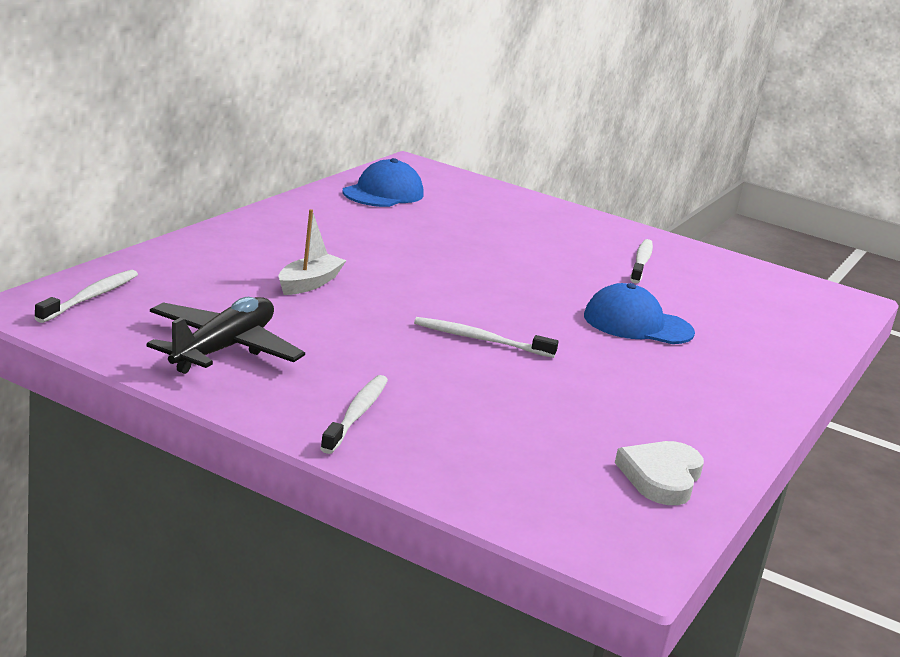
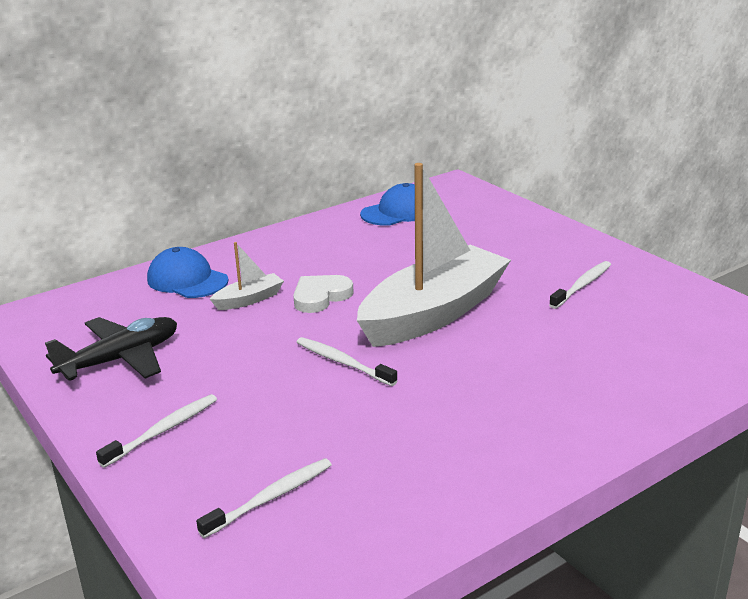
camera: 30 degrees right, 5 degrees up
(90, 297) = (72, 307): white toothbrush -> white toothbrush (271, 498)
(525, 291) = (433, 313): none -> white boat
(637, 324) = (512, 354): blue cap -> blue cap (187, 280)
(661, 477) = (373, 528): white heart -> white heart (320, 296)

